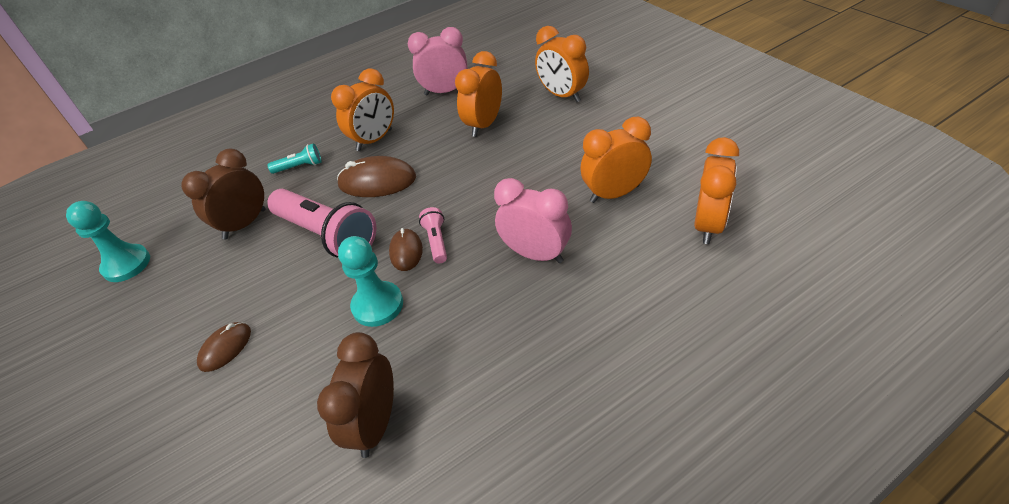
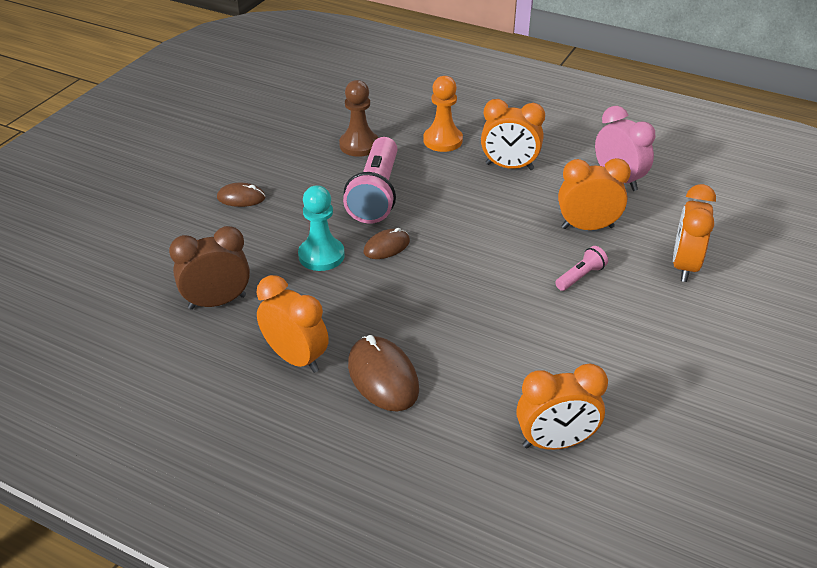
camera: 55 degrees right, 5 degrees down
(126, 264) = (285, 111): turquoise pawn -> none
(245, 224) = (359, 145): brown clock -> brown pawn
(300, 167) = (443, 140): turquoise flashlight -> orange pawn
(377, 181) = (457, 193): brown mouse -> brown mouse (383, 377)
(436, 241) = (409, 260): pink flashlight -> pink flashlight (580, 276)
(536, 254) = (434, 328): pink clock -> none
(614, 194) = (552, 356): orange clock -> orange clock (296, 358)

